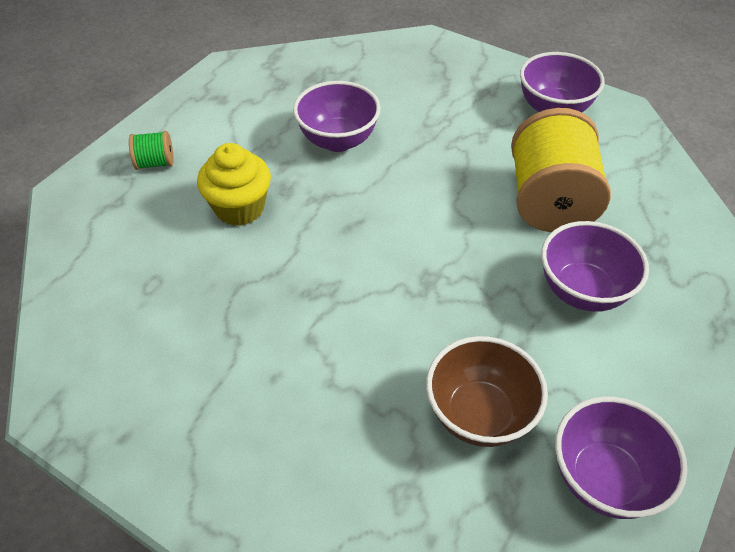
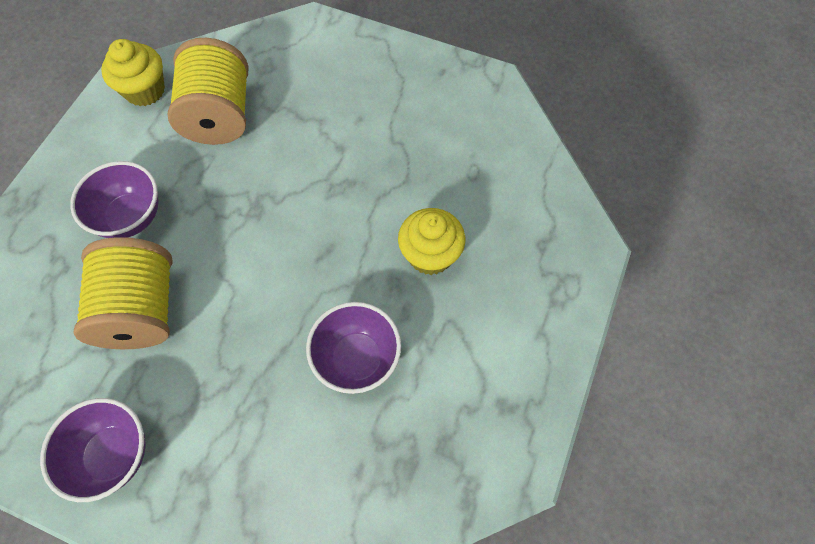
camera: 170 degrees right, 15 degrees up
(155, 163) = (531, 296): green spool -> none
(479, 414) = (219, 115): brown bowl -> yellow spool
(604, 479) = (145, 90): purple bowl -> yellow cupcake

